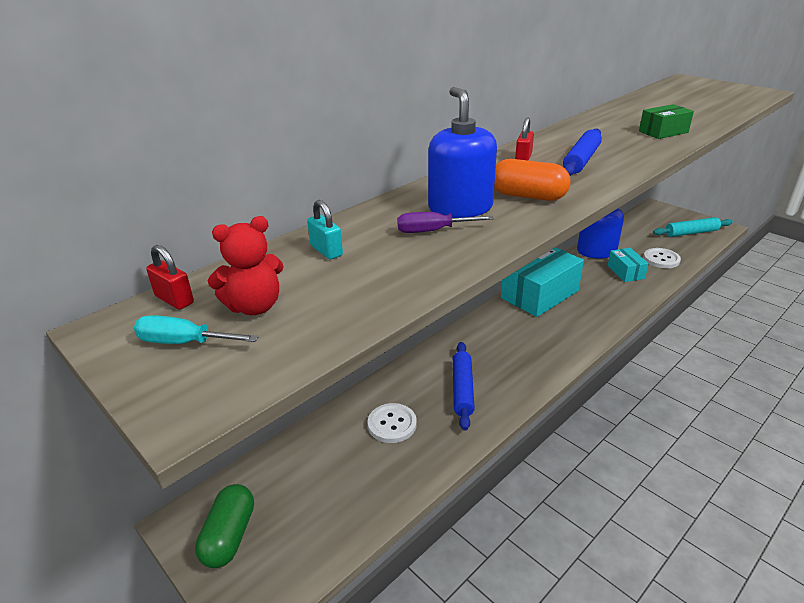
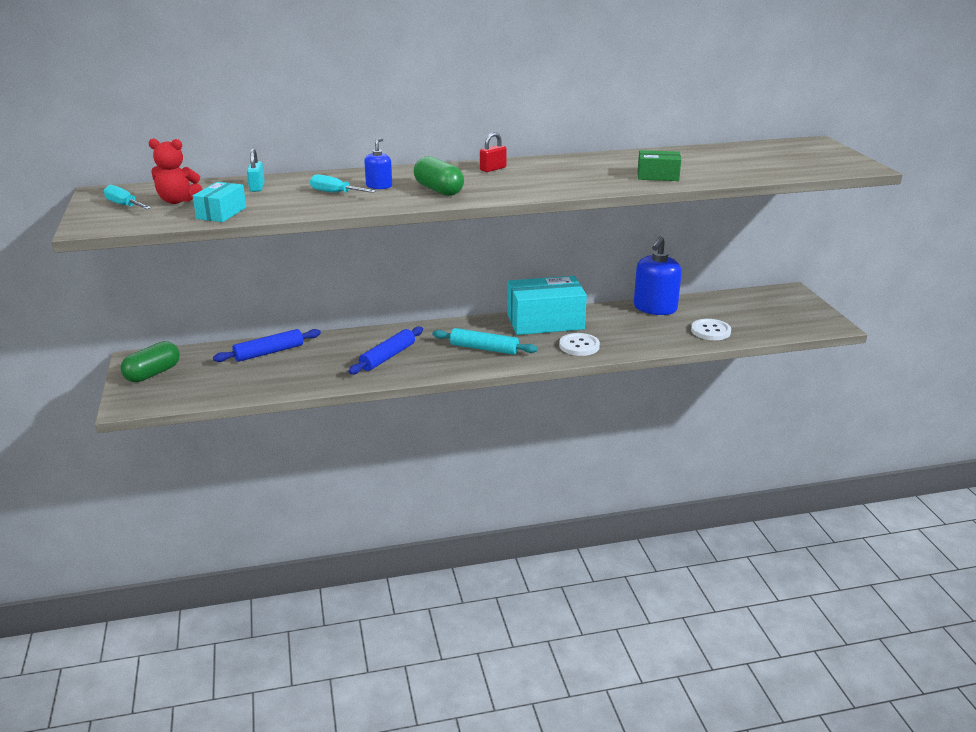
camera: 30 degrees right, 5 degrees down
(174, 300) = (147, 189): red padlock -> none
(392, 424) = (312, 358): white button -> white button (579, 346)
(432, 231) = (335, 193): purple screwdriver -> turquoise screwdriver
(460, 208) = (379, 186): blue soap dispenser -> blue soap dispenser, size x0.51
(528, 196) = (438, 190): orange capsule -> green capsule
(581, 160) = (534, 179): blue rolling pin -> blue rolling pin (269, 352)
(625, 272) = (655, 330): turquoise box -> turquoise box (221, 213)
(691, 233) = (787, 321): turquoise rolling pin -> turquoise rolling pin (484, 348)

